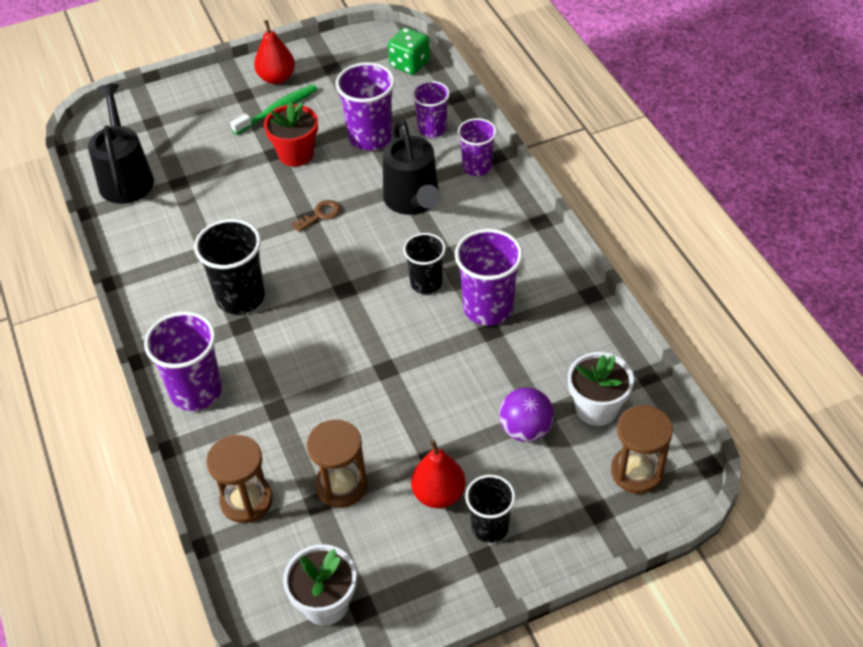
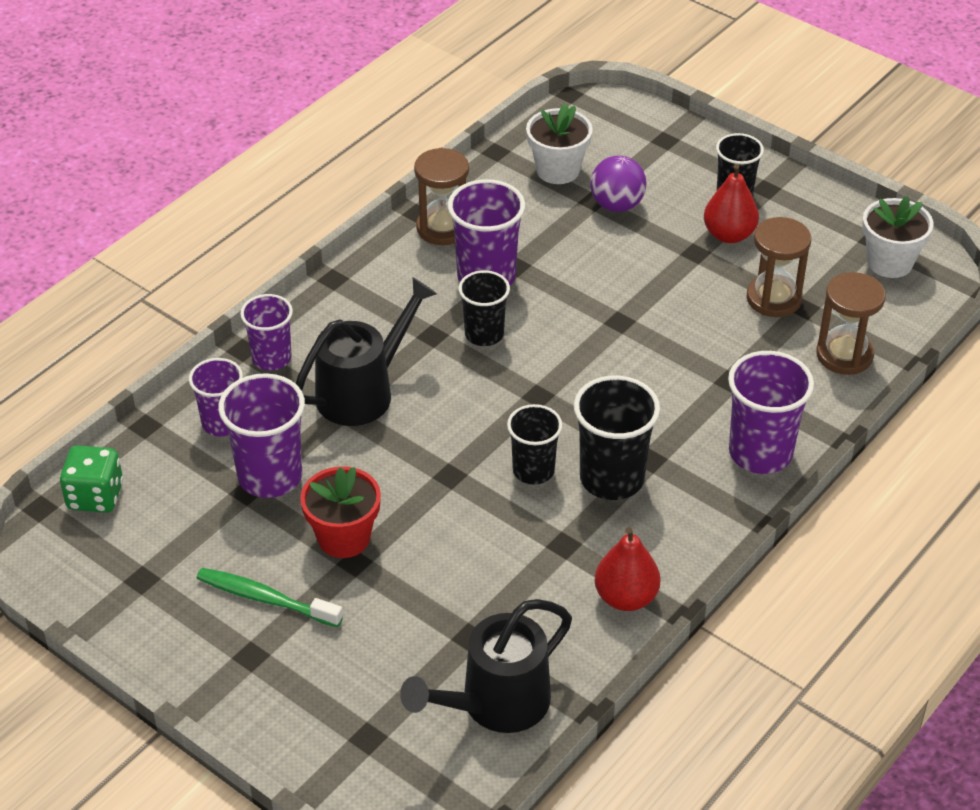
camera: 120 degrees left, 5 degrees down
(277, 78) = (195, 633): red pear -> red pear (626, 597)
(279, 260) = (533, 470): none -> black cup
(320, 215) = (438, 465): brown key -> none
(637, 471) = (608, 130): brown hourglass -> brown hourglass (443, 228)

